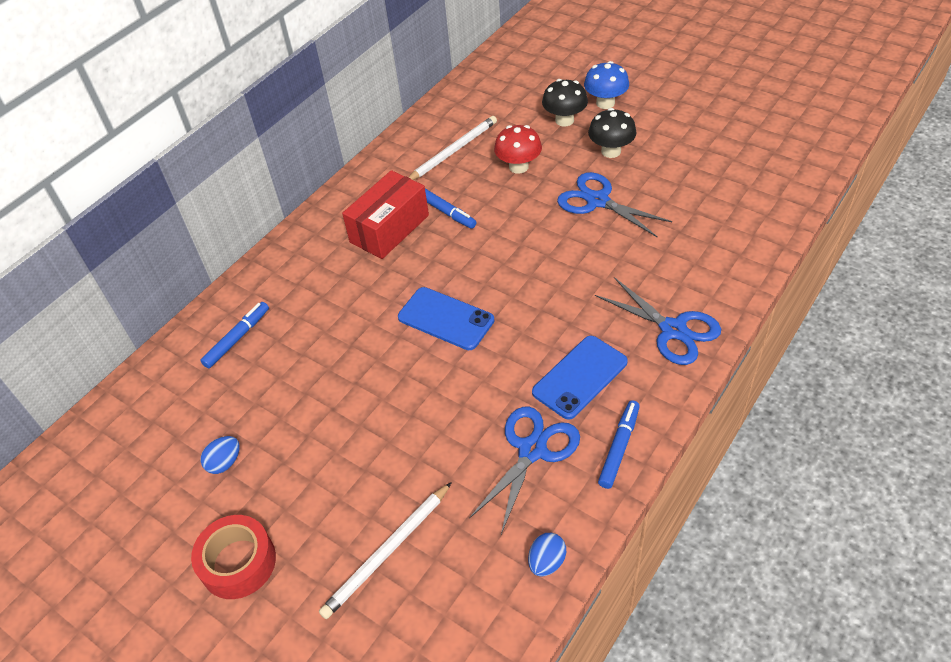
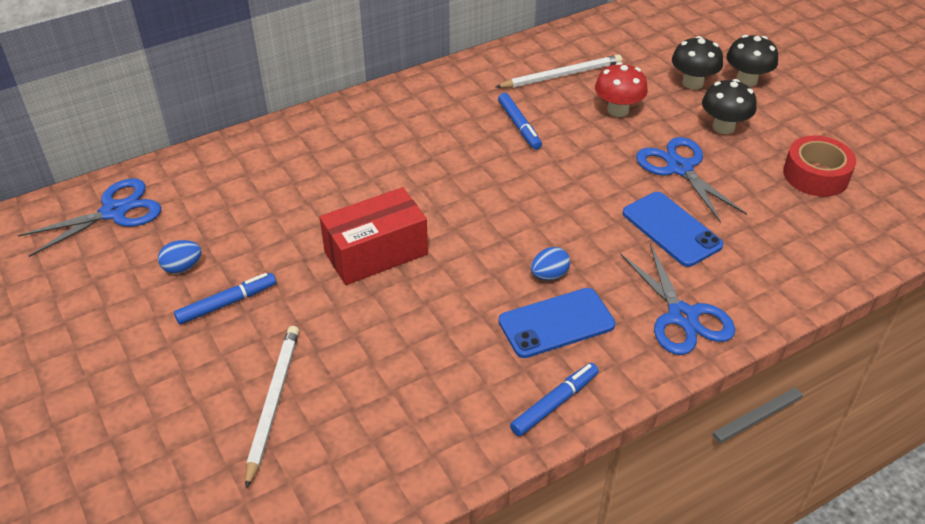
camera: 20 degrees right, 5 degrees down
(237, 339) = (259, 168): blue marker -> blue marker (226, 303)
(238, 563) = (140, 355): red tape -> red tape (815, 175)
(387, 552) = (273, 403): white pencil -> white pencil turned 120 degrees clockwise
(389, 229) = (456, 123): red box -> red box (376, 253)
(445, 319) = (458, 221): blue phone -> blue phone (671, 229)
(532, 450) = (466, 370): blue scissors -> blue scissors (114, 212)
(546, 562) = (414, 477): blue egg -> blue egg (549, 275)
(605, 103) = (746, 80): blue mushroom -> black mushroom

